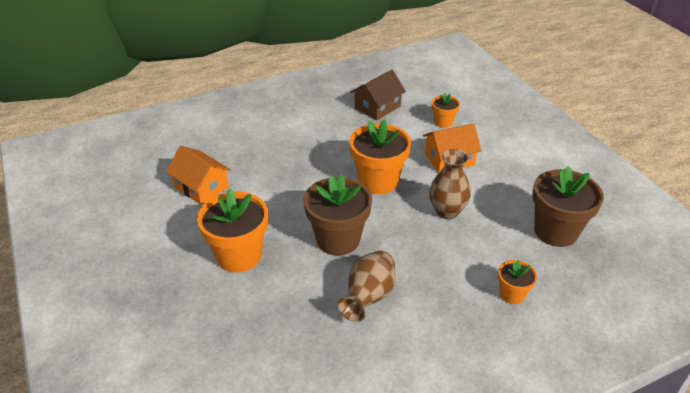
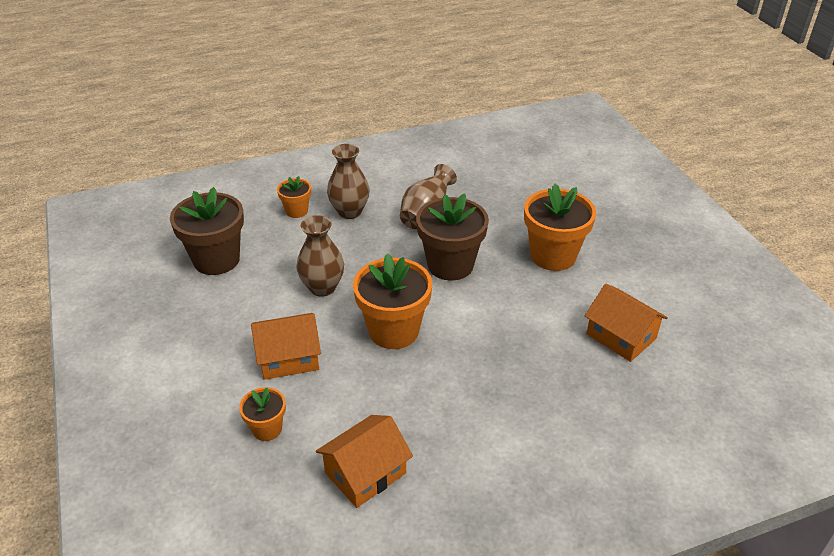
camera: 175 degrees left, 0 degrees up
(377, 107) = (365, 473): brown house -> orange house
(454, 297) = (349, 212): none -> brown vase

